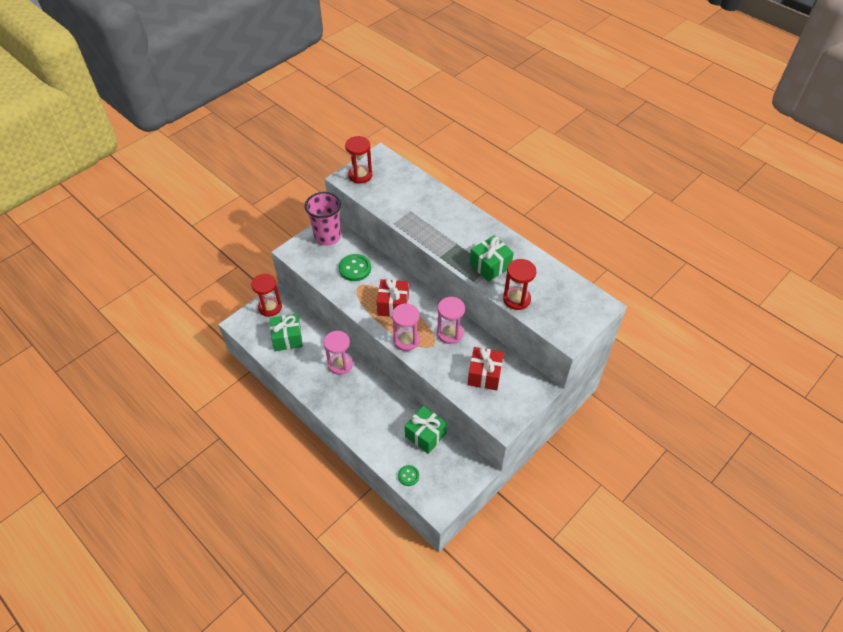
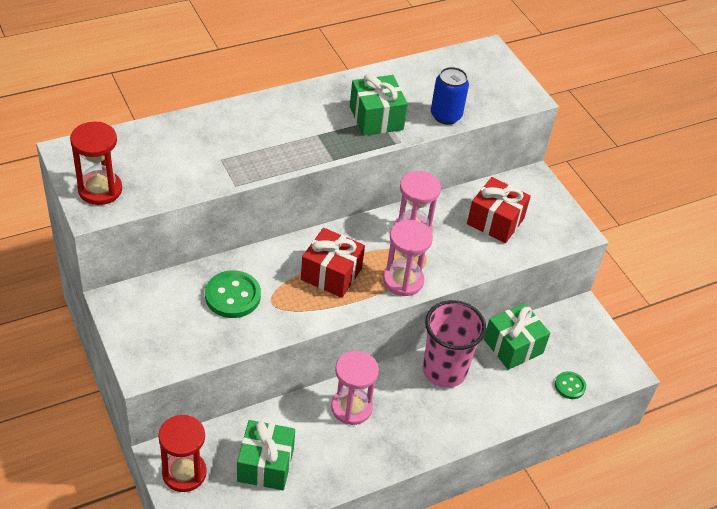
camera: 75 degrees left, 5 degrees down
(327, 237) = (141, 310): pink cup -> pink cup (444, 370)
(516, 299) = (446, 116): red hourglass -> blue can

